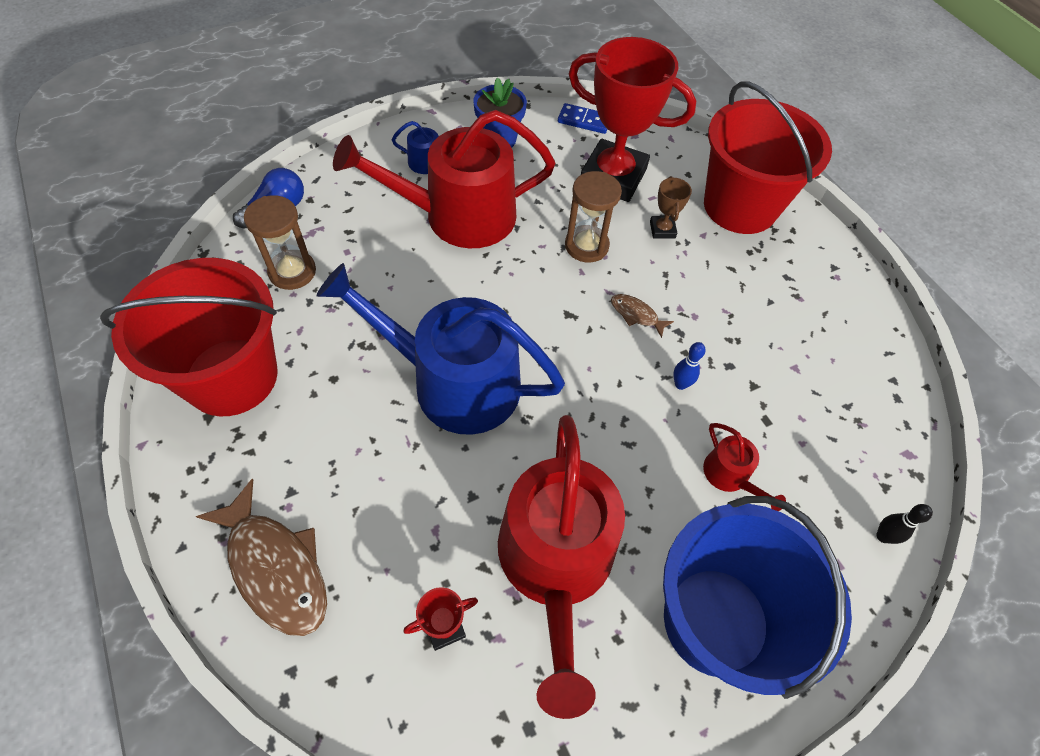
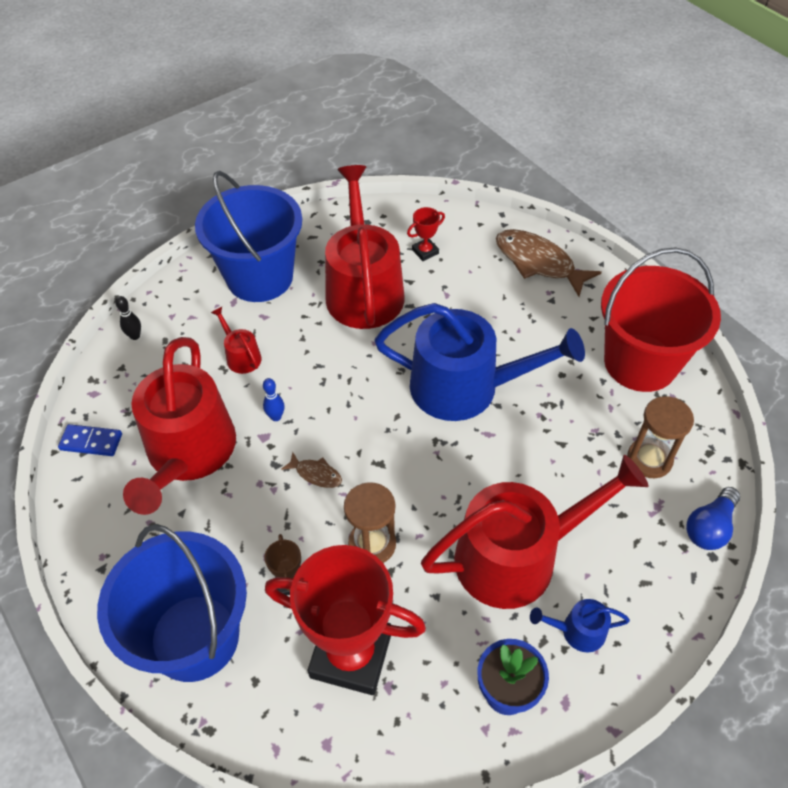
camera: 175 degrees right, 5 degrees down
(584, 121) = (400, 758): blue domino -> blue domino (91, 442)
(740, 206) = (194, 637): red bucket -> blue bucket
(775, 359) = (188, 453): none -> red watering can

